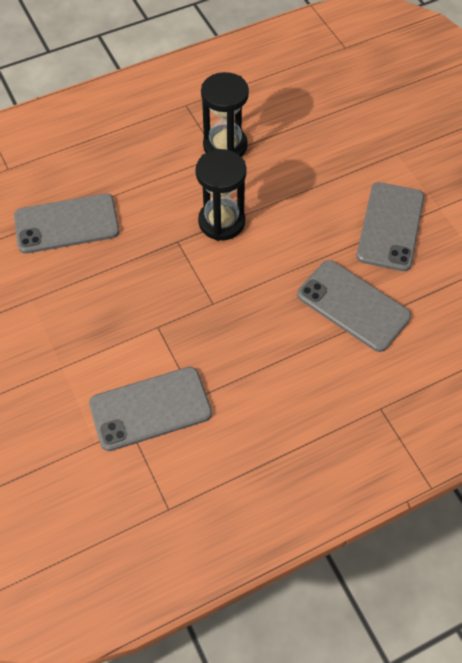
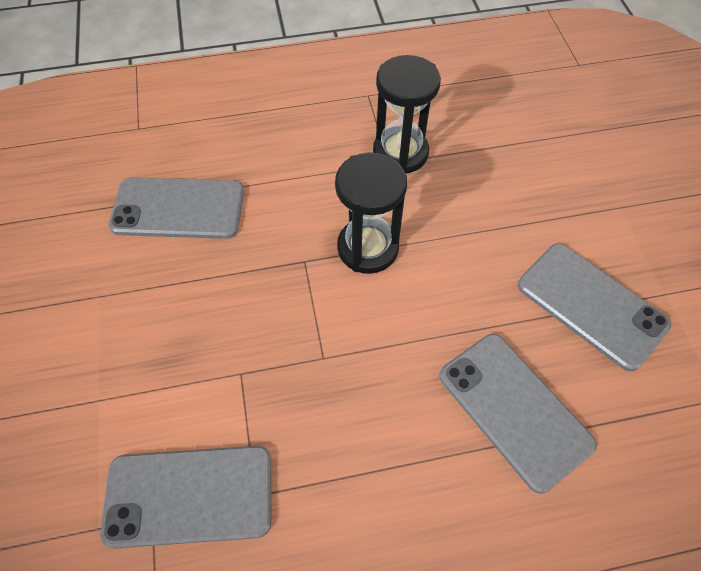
camera: 15 degrees right, 0 degrees up
(390, 226) = (591, 305): grey phone -> grey phone turned 75 degrees counterclockwise

